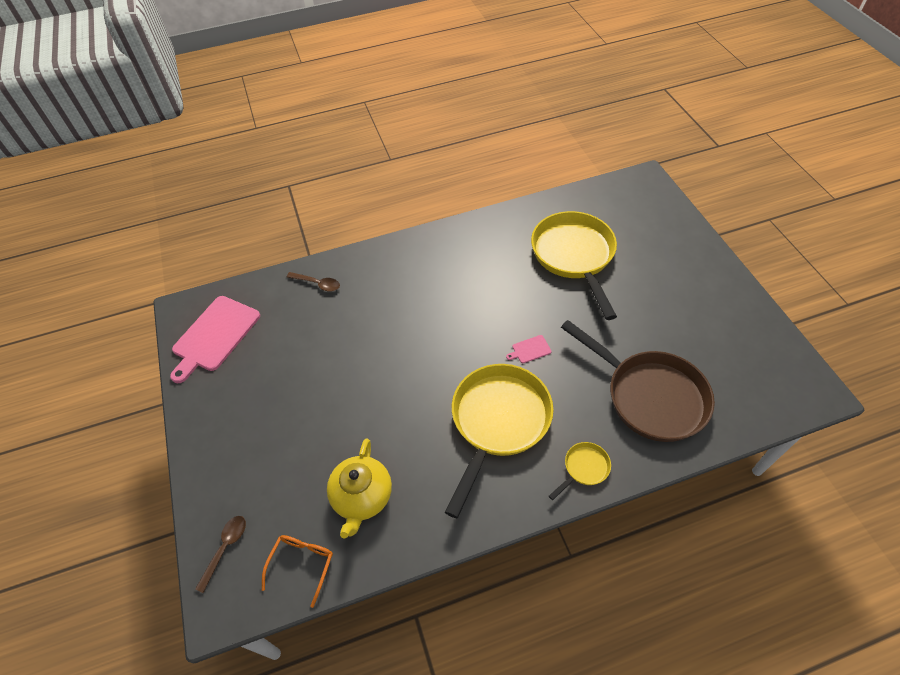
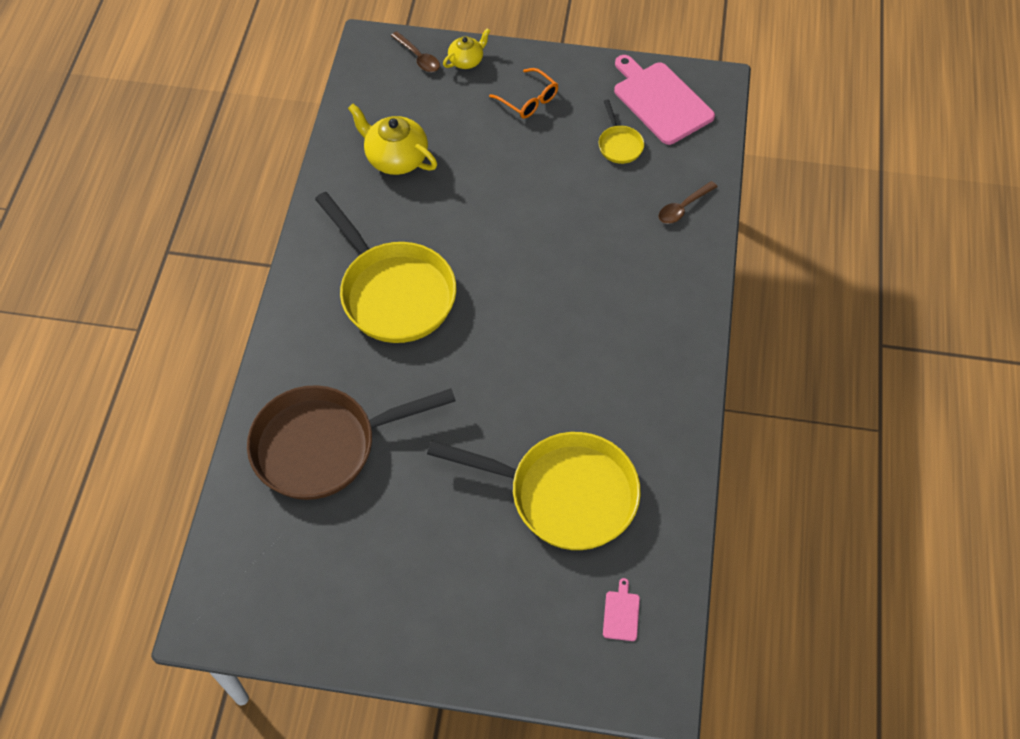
camera: 115 degrees right, 5 degrees up
(215, 501) = (466, 61): none -> yellow teapot
(302, 564) = (367, 100): orange glasses -> orange glasses (528, 100)
(530, 350) = (457, 366): pink cutting board -> pink cutting board (621, 613)
(584, 468) = (295, 338): yellow pan -> yellow pan (619, 145)

